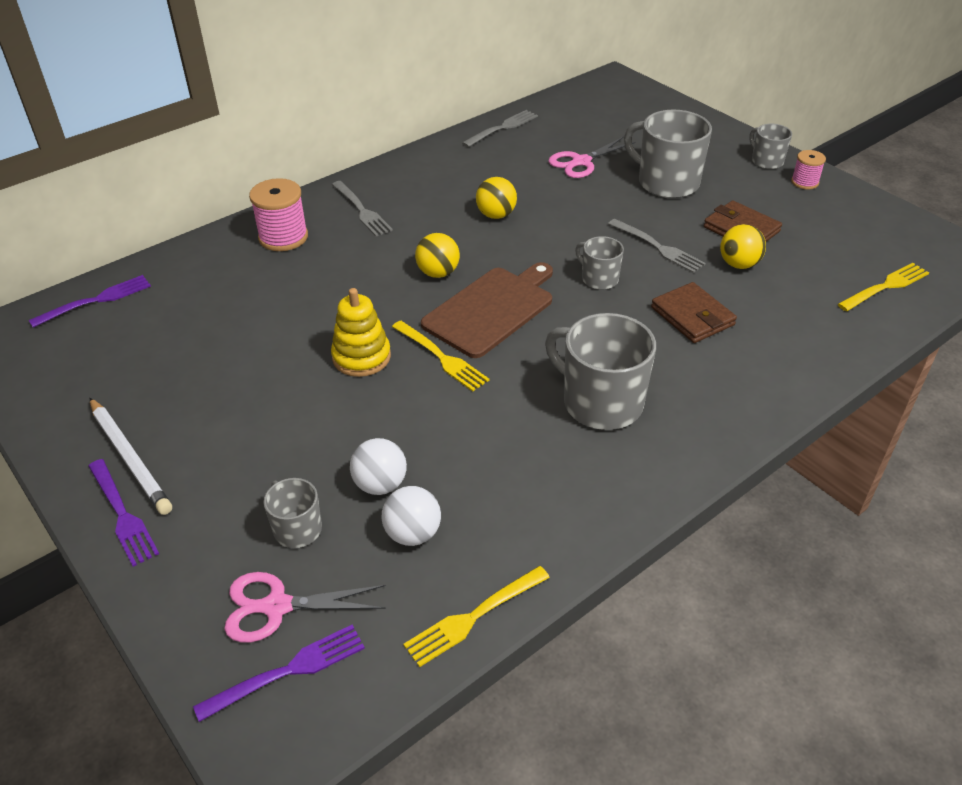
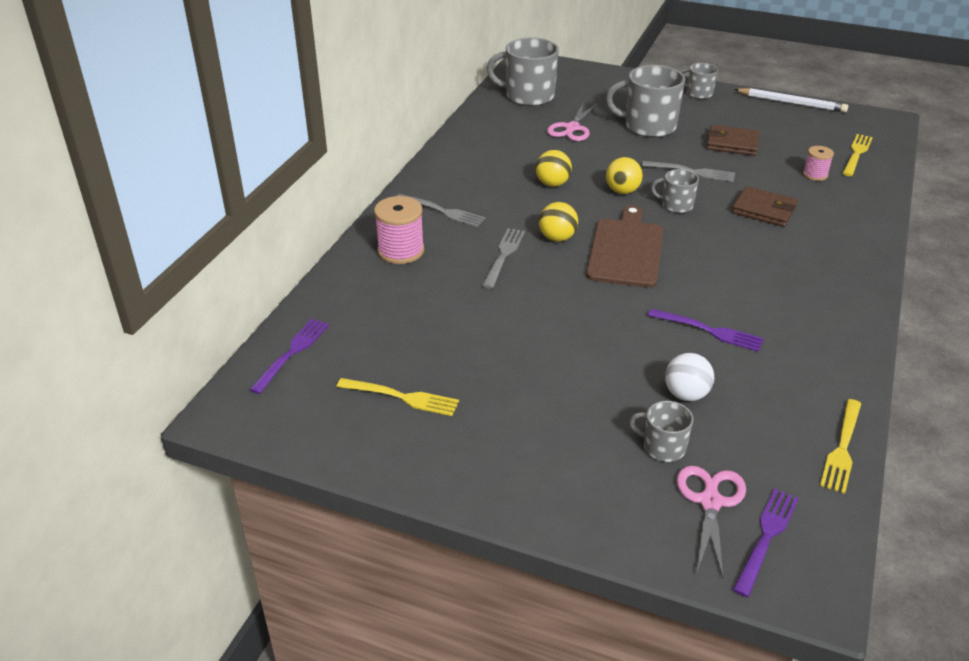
camera: 30 degrees left, 5 degrees down
(122, 514) = (519, 495): purple fork -> purple fork (709, 331)
(130, 458) = (474, 455): white pencil -> white pencil (791, 103)
(277, 606) = (710, 502): pink scissors -> pink scissors turned 135 degrees clockwise
(361, 357) = (570, 315): yellow stacking toy -> none
(413, 533) = (745, 416): white ball -> none
(441, 357) = (628, 295): yellow fork -> yellow fork (402, 397)
(502, 128) = (483, 119): grey fork -> grey fork (504, 256)
(600, 402) = (768, 285): grey mug -> grey mug (528, 96)
(739, 264) = (755, 167): yellow ball -> yellow ball (622, 191)
(804, 182) = (738, 101): pink spool -> pink spool (815, 174)

